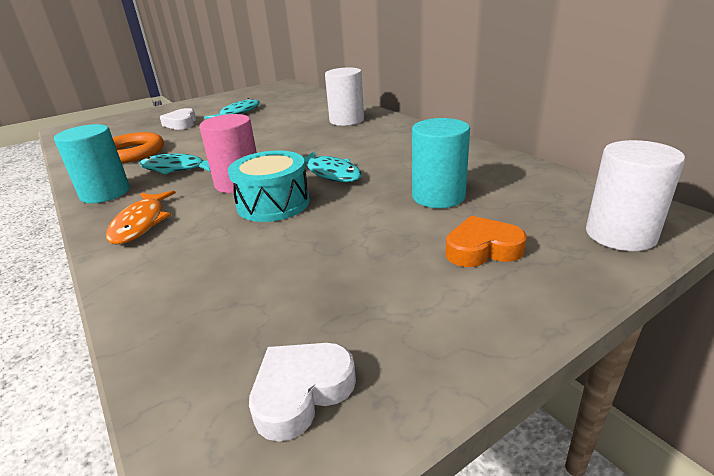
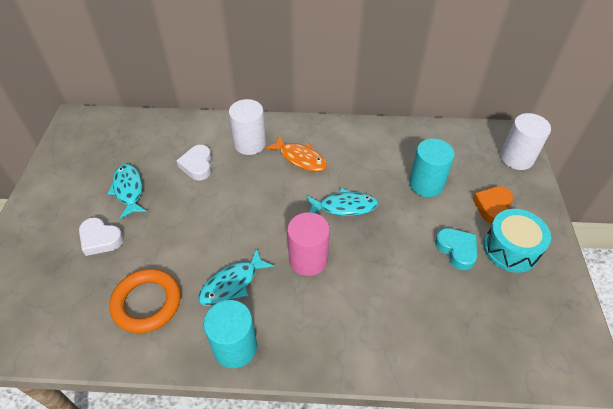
camera: 55 degrees left, 20 degrees up
(141, 223) = (323, 338): orange fish -> orange fish (300, 158)
(273, 203) = (363, 256): turquoise drum -> turquoise drum (510, 249)
(301, 392) = (550, 327): white heart -> white heart (197, 165)
(358, 251) = (456, 250): none -> turquoise heart

